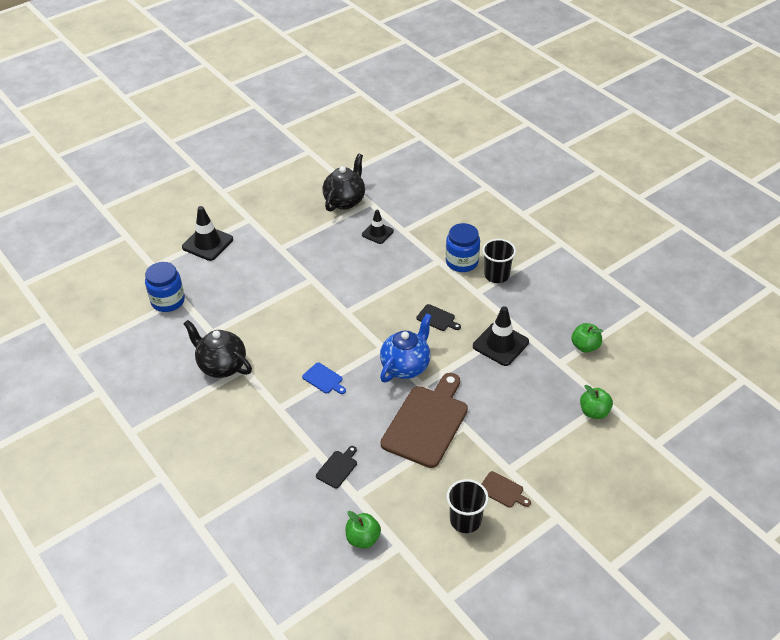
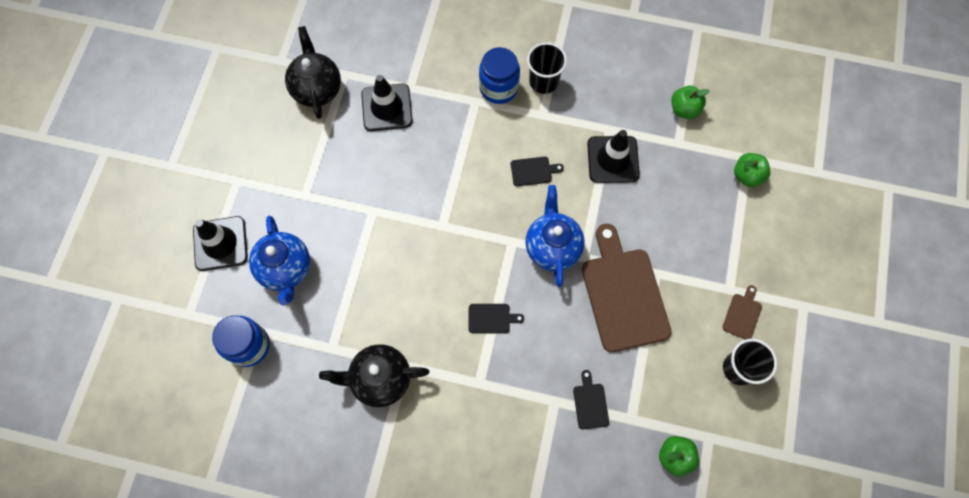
camera: 40 degrees left, 25 degrees up
(229, 277) = (285, 269): none -> blue teapot
(324, 379) = (491, 318): blue cutting board -> black cutting board
(377, 233) = (387, 107): black traffic cone -> black traffic cone, size x1.56
(503, 490) = (742, 314): brown cutting board -> brown cutting board turned 60 degrees counterclockwise

